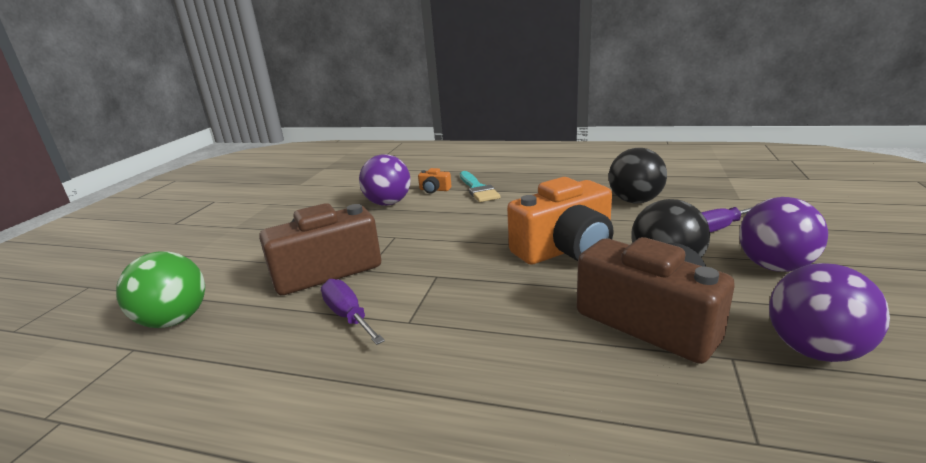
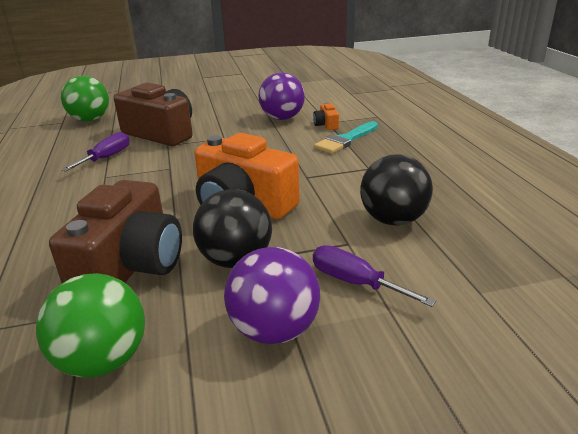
camera: 60 degrees right, 5 degrees up
(814, 350) = (103, 360): purple ball -> green ball

